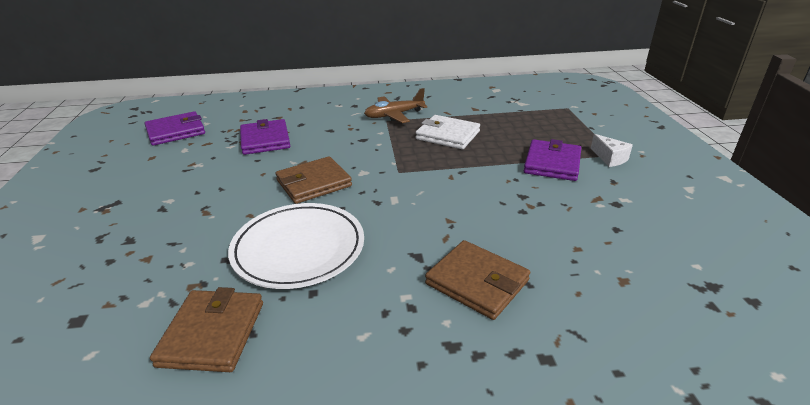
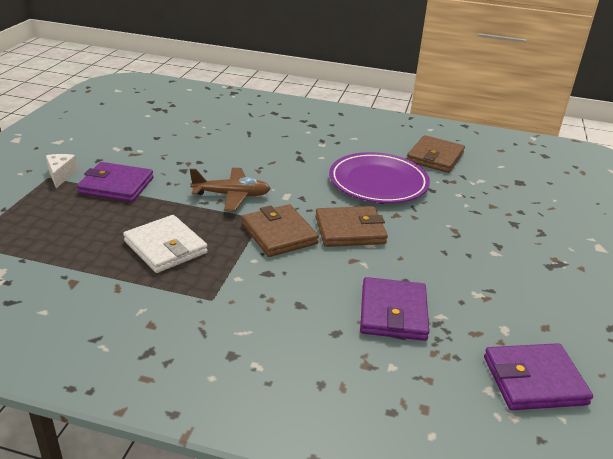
camera: 160 degrees left, 0 degrees up
(298, 249) = (378, 182): white plate -> purple plate
(394, 115) = (193, 306): brown plane -> brown plane (231, 195)
(477, 282) = (276, 139): brown wallet -> brown wallet (279, 234)
(552, 163) = (116, 185): purple wallet -> purple wallet turned 60 degrees clockwise

